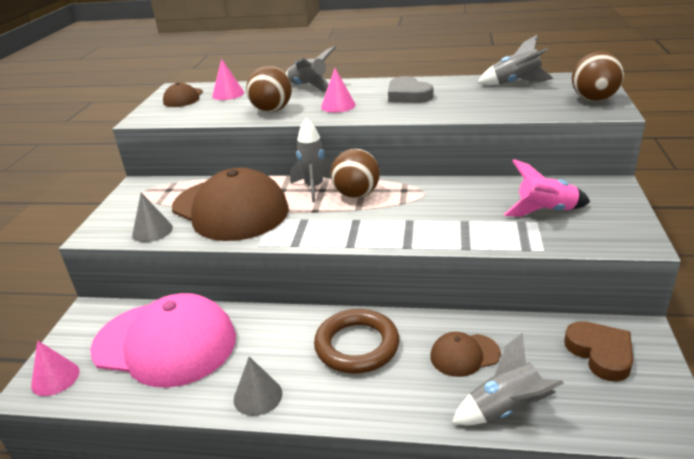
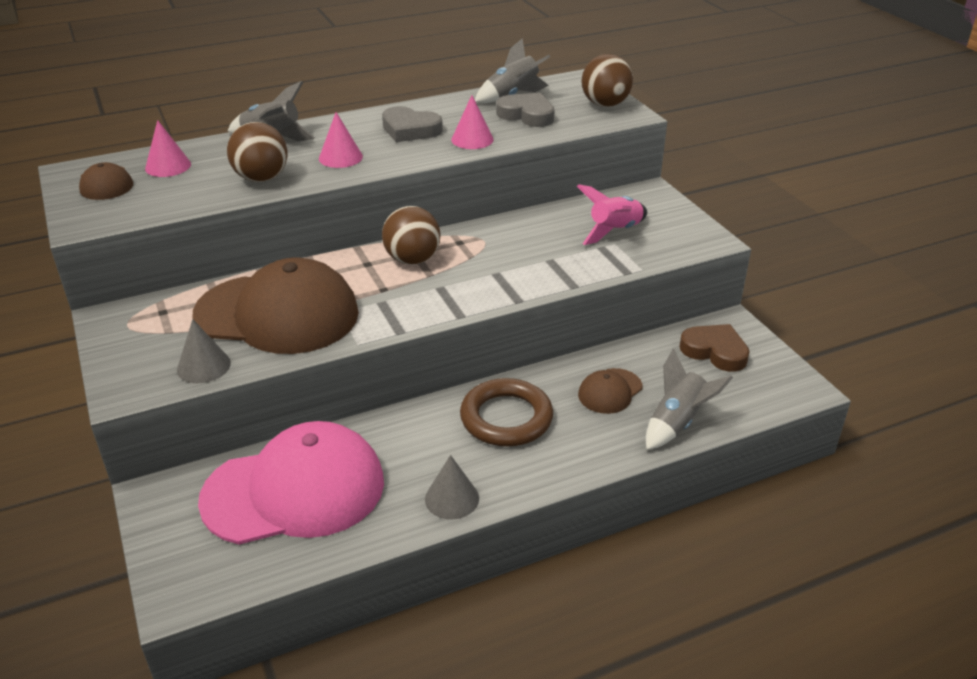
camera: 35 degrees left, 5 degrees up
(55, 378) = (194, 575): pink cone -> pink cone (472, 139)
(314, 188) = (355, 264): grey rocket -> none
(513, 97) = (527, 115): none -> grey heart

